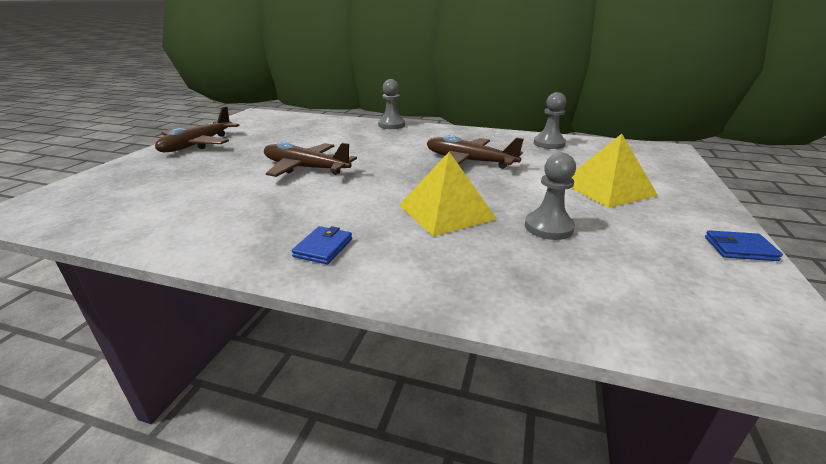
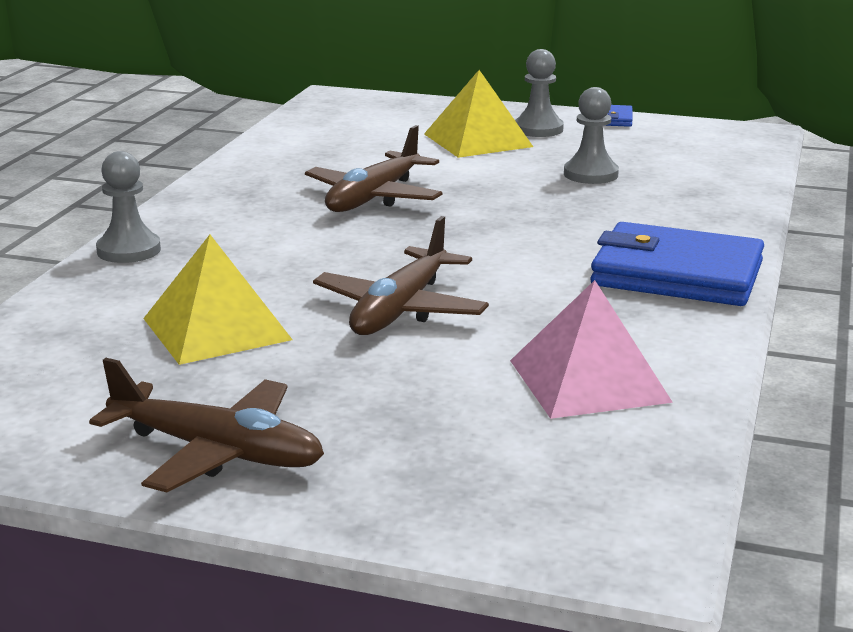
camera: 90 degrees left, 5 degrees down
(186, 208) = (588, 381): none -> pink pyramid
(323, 248) = (677, 274): blue wallet -> blue wallet, size x2.35
(446, 212) = (561, 215): yellow pyramid -> yellow pyramid (216, 328)
(549, 144) = (295, 147): grey pawn -> grey pawn (538, 129)

